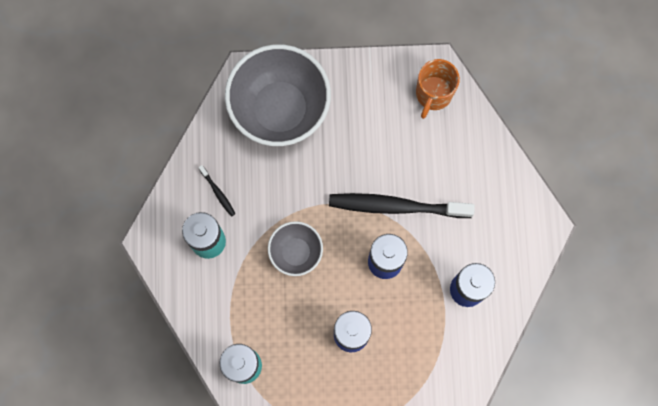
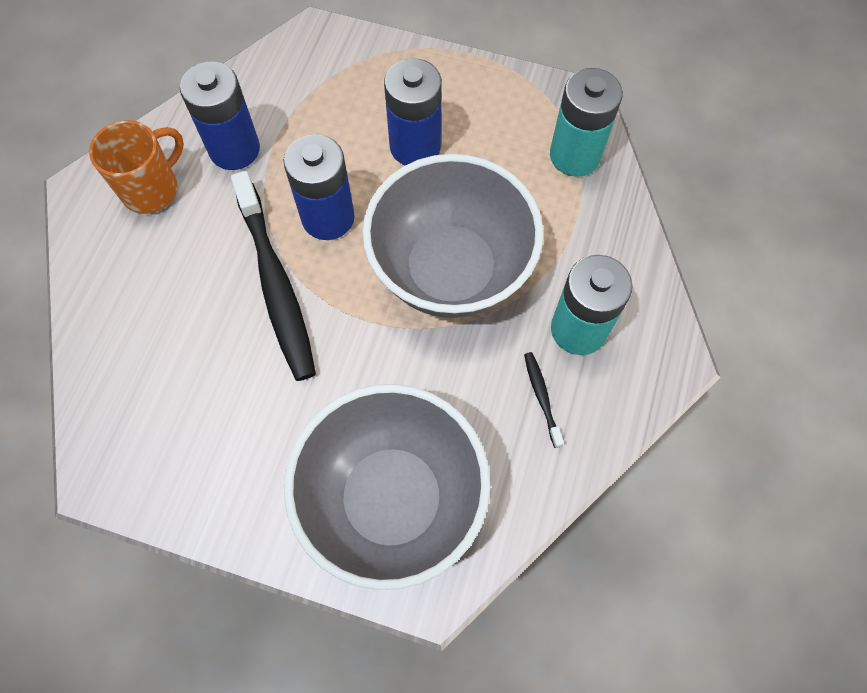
camera: 160 degrees left, 10 degrees down
(296, 252) = (450, 271): grey bowl -> grey bowl, size x1.93
(396, 206) = (276, 284): black toothbrush -> black toothbrush turned 45 degrees clockwise
(433, 94) = (131, 433): orange mug -> orange mug (151, 189)

